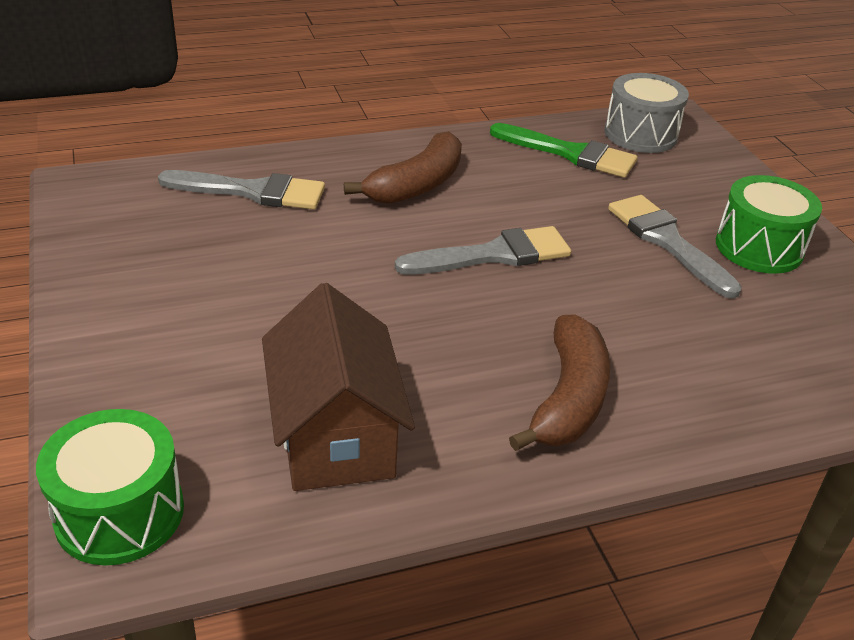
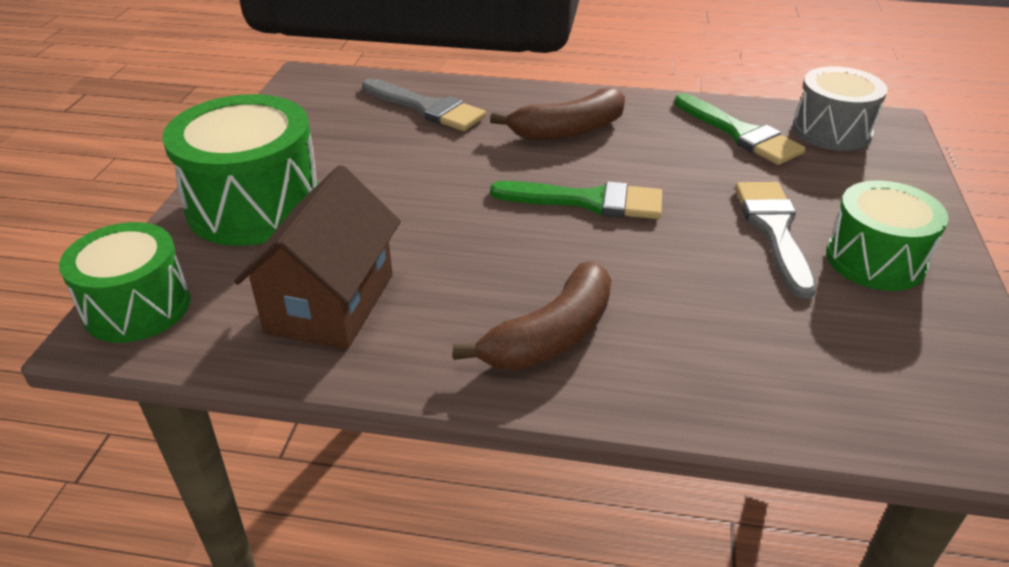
camera: 30 degrees right, 0 degrees up
(154, 353) = (254, 206): none -> green drum
(493, 255) = (588, 201): grey brush -> green brush

